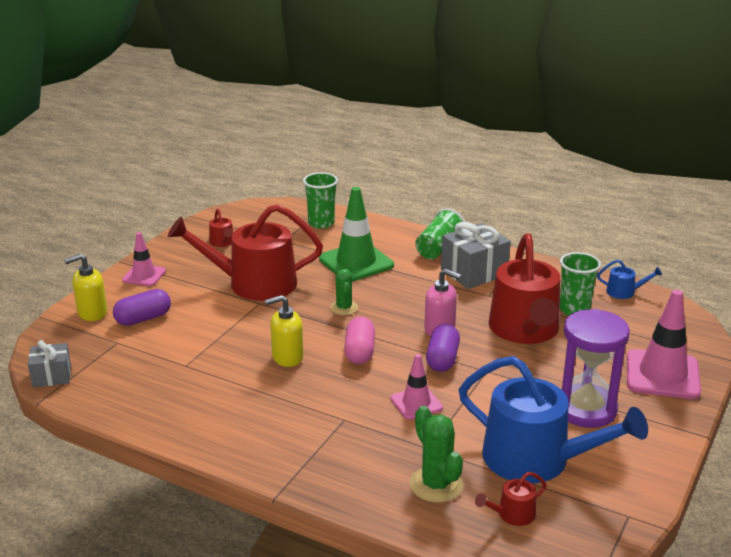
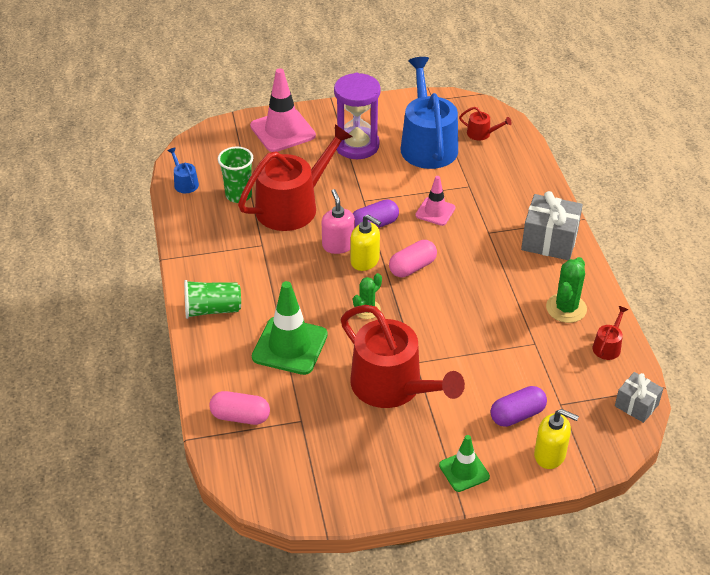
camera: 130 degrees left, 15 degrees up
(143, 319) = (517, 415): purple capsule -> purple capsule turned 45 degrees counterclockwise
(144, 275) = (464, 471): pink traffic cone -> green traffic cone
(222, 242) = (350, 462): red watering can -> red watering can (608, 346)
(287, 357) = (462, 298): yellow soap dispenser -> yellow soap dispenser (365, 261)
(321, 223) = (240, 416): green cup -> pink capsule
(436, 485) = (495, 168): green cactus -> green cactus (566, 308)
(474, 272) = (234, 269): grey gift -> grey gift (549, 241)

